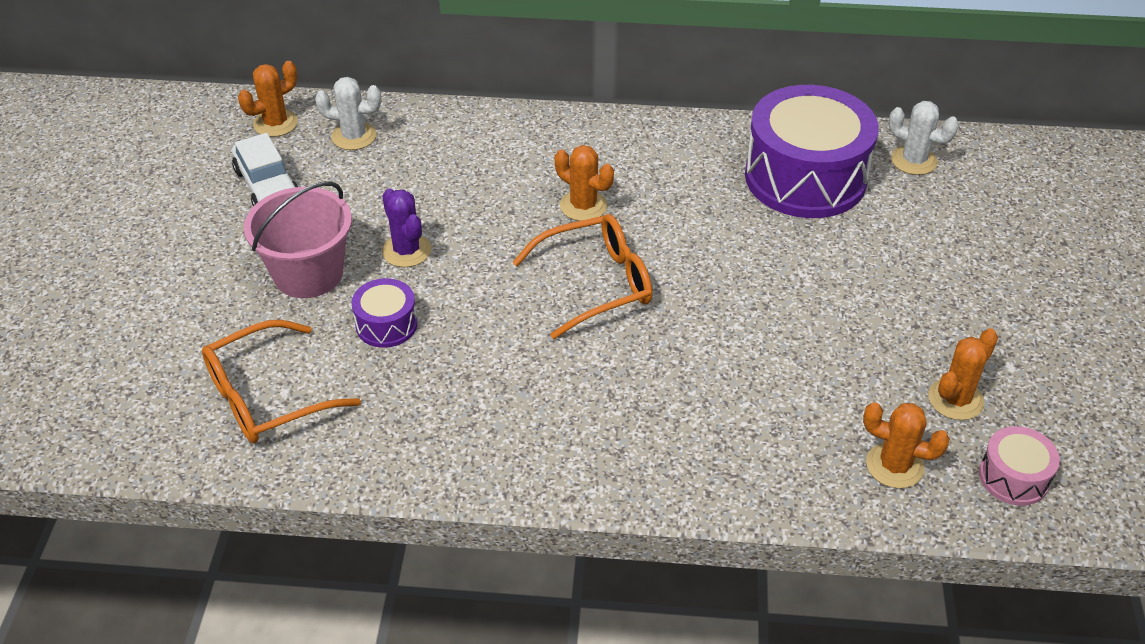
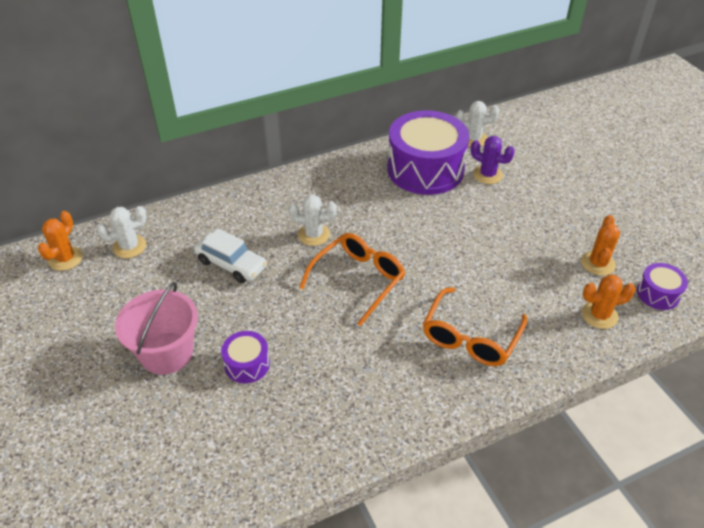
camera: 30 degrees left, 0 degrees up
(267, 186) = (92, 304): white car -> white car (231, 264)
(267, 396) = (201, 453): orange glasses -> orange glasses (470, 337)
(406, 251) = (223, 309): purple cactus -> purple cactus (487, 175)
(583, 206) = (313, 234): orange cactus -> white cactus
(1013, 477) = (658, 294): pink drum -> purple drum

